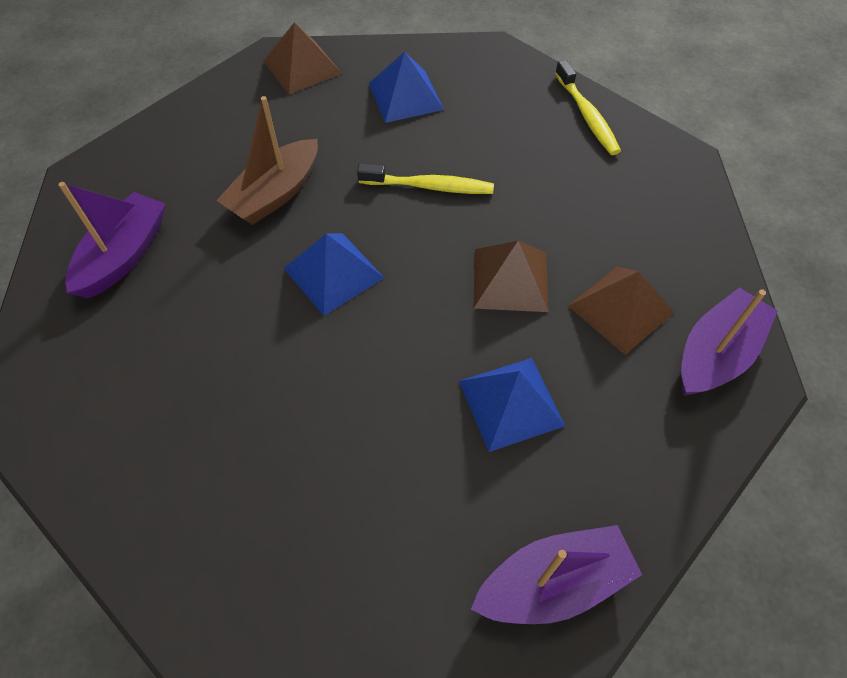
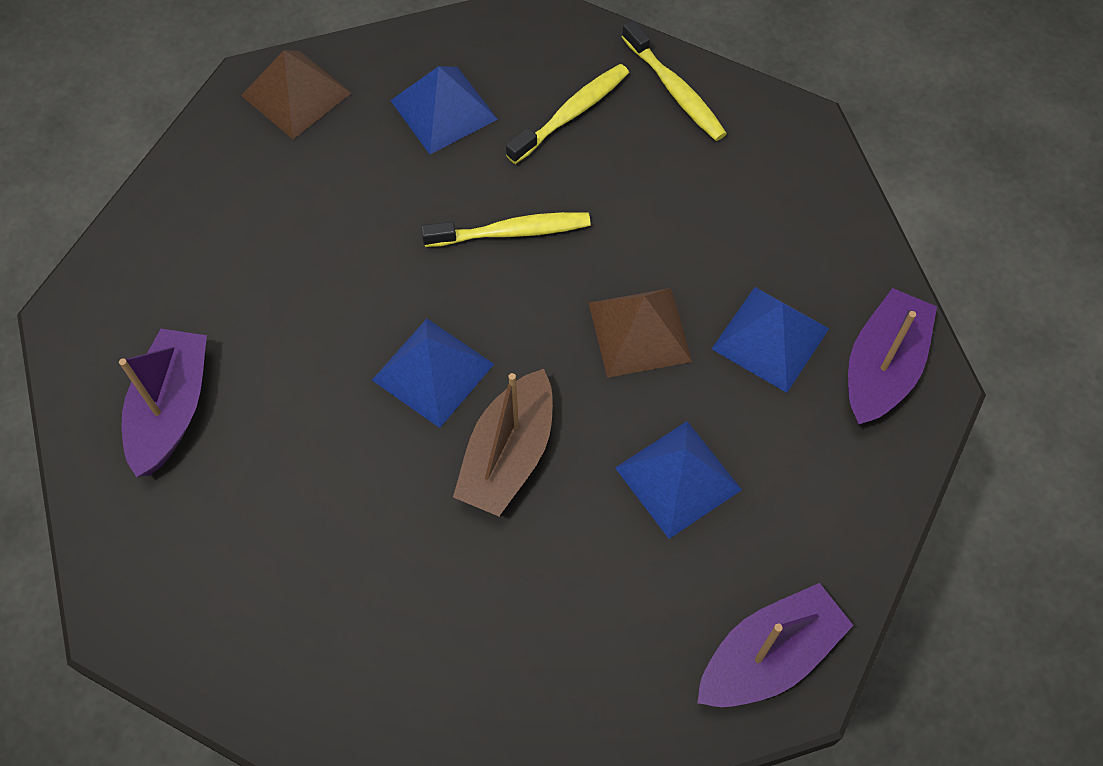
camera: 15 degrees left, 5 degrees up
(275, 194) = (327, 284): brown boat -> brown boat (508, 455)
(501, 116) = (571, 113): none -> yellow toothbrush
(620, 308) = (770, 338): brown pyramid -> blue pyramid

